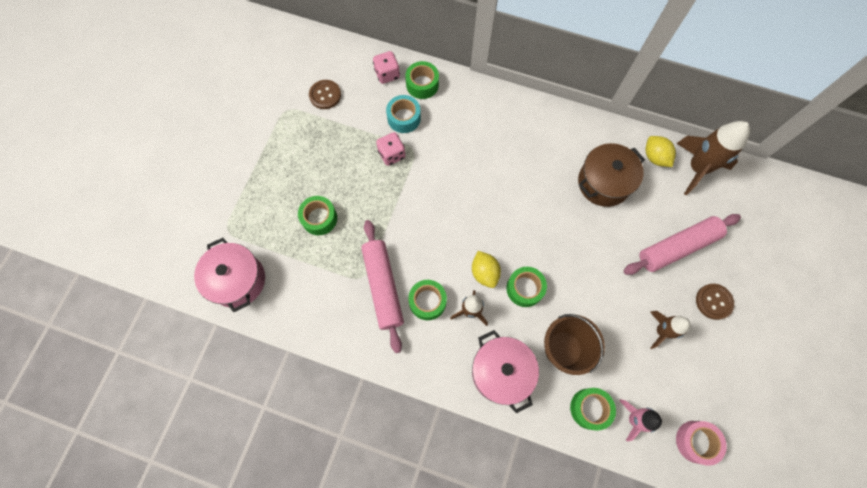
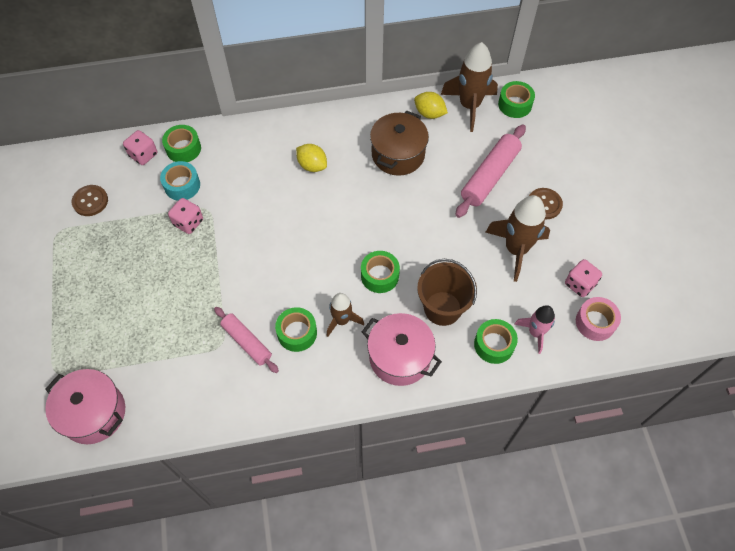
camera: 30 degrees left, 10 degrees down
(319, 218) = (148, 314): green tape -> green tape (515, 104)
(383, 286) = (247, 342): pink rolling pin -> pink rolling pin, size x0.65
(484, 272) = (336, 281): yellow lemon -> yellow lemon (312, 165)
(661, 331) = (516, 249): brown rocket -> brown rocket, size x1.68
(702, 397) = (579, 284): none -> pink dice

